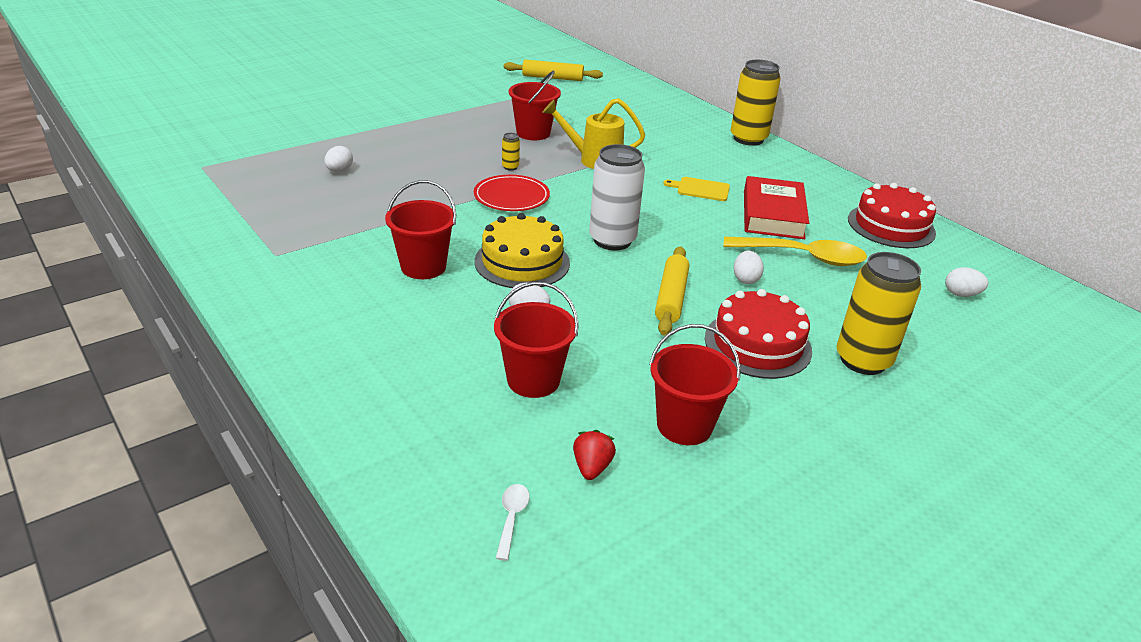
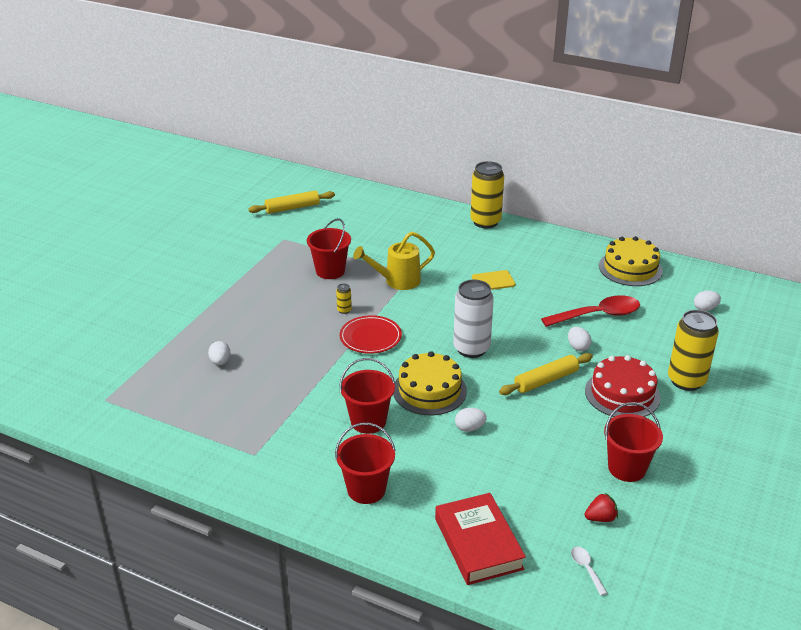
camera: 25 degrees left, 0 degrees up
(533, 380) = (518, 476): red bucket -> red bucket (366, 489)
(592, 467) = (600, 518): red strawberry -> red strawberry turned 90 degrees clockwise
(671, 298) = (546, 380): yellow rolling pin -> yellow rolling pin turned 75 degrees clockwise
(773, 214) = (553, 286): red book -> red book (478, 543)
(803, 257) = (598, 315): yellow spoon -> red spoon
(891, 226) = (630, 268): red cake -> yellow cake

